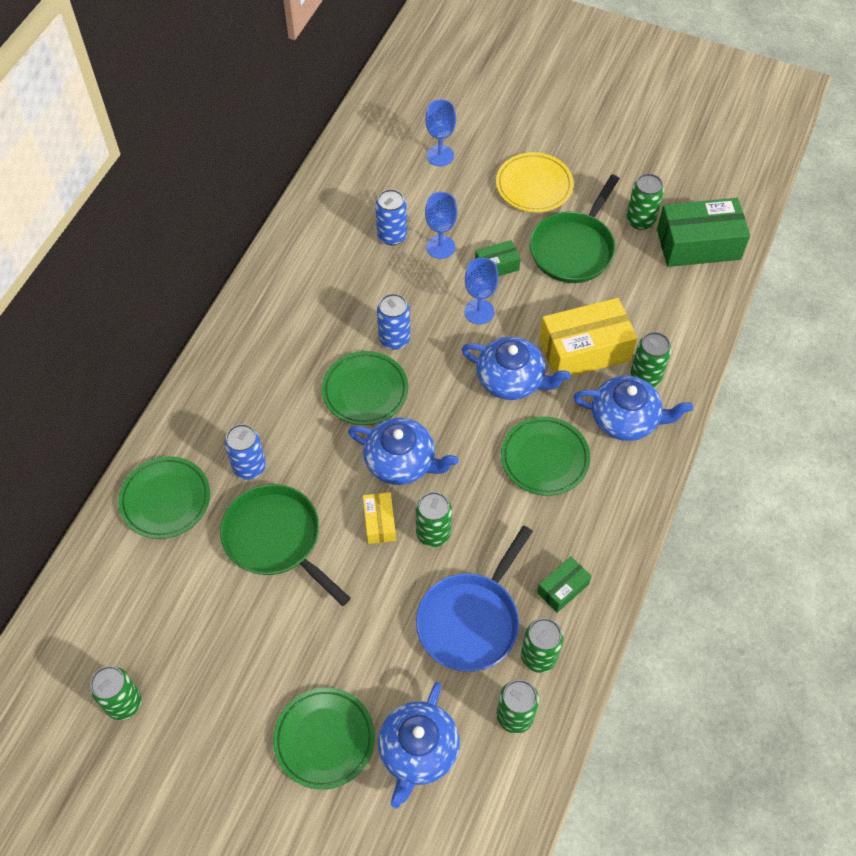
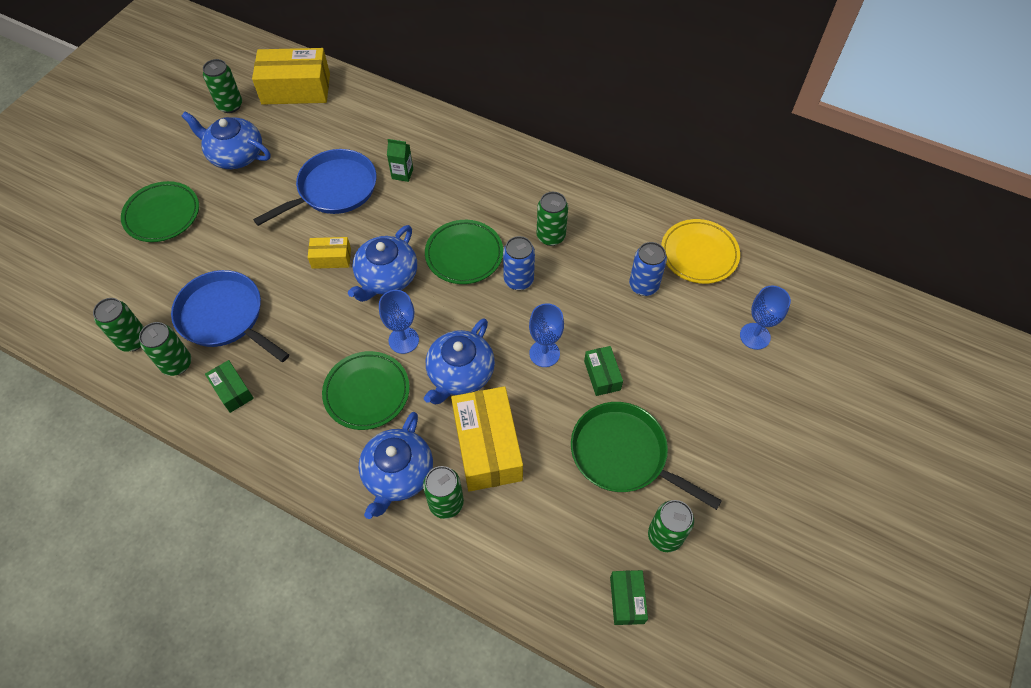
camera: 95 degrees right, 0 degrees up
(95, 620) = (296, 89): none -> yellow box
(165, 500) = (384, 124): green plate -> none
(249, 467) = (402, 174): blue can -> green carton
(276, 539) = (334, 189): green pan -> blue pan
(418, 751) = (131, 272): blue teapot -> blue teapot (235, 155)
(433, 533) = (311, 296): green can -> green can (551, 236)
(440, 247) = (628, 326): blue goblet -> blue goblet (403, 340)
(534, 186) = (715, 425): yellow plate -> yellow plate (699, 254)
(698, 244) = (627, 600): green box -> green box, size x0.50

